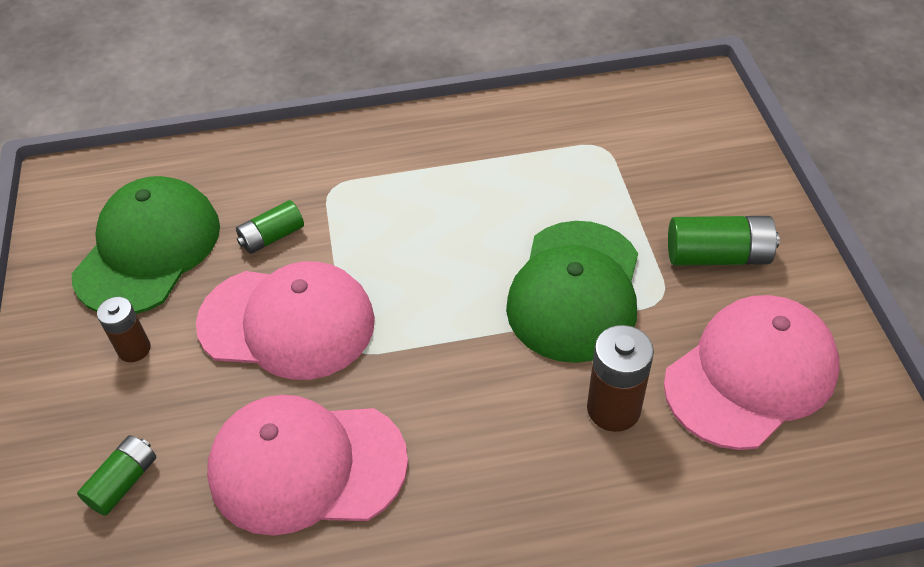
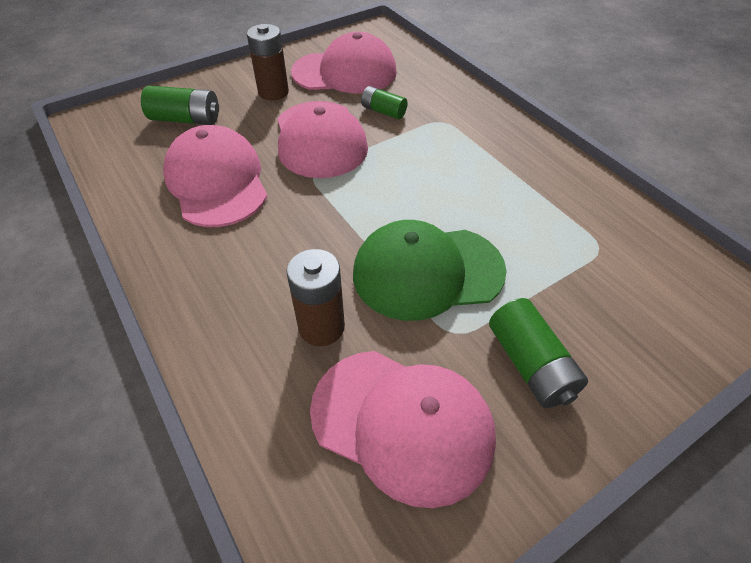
camera: 65 degrees right, 0 degrees up
(123, 482) = (186, 119): green battery -> green battery, size x1.53
(134, 349) = (273, 92): brown battery -> brown battery, size x1.53
(148, 250) = (345, 72): green cap -> pink cap

